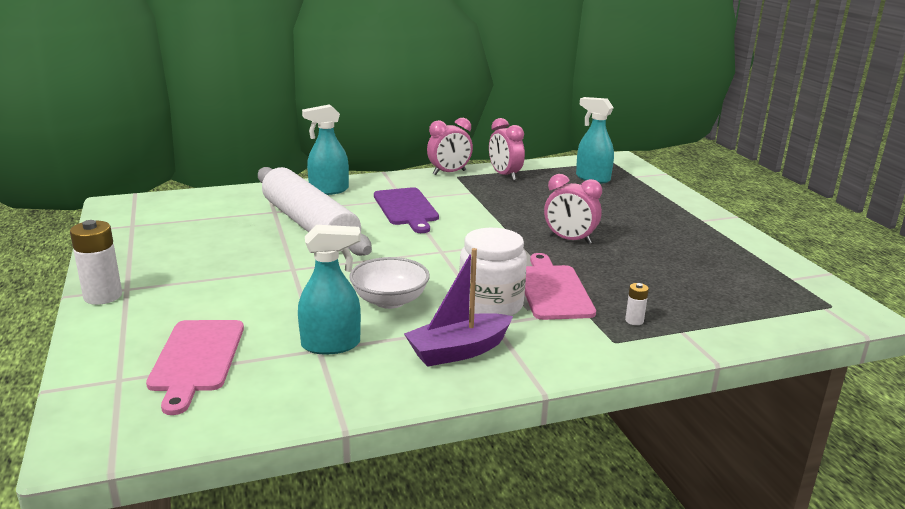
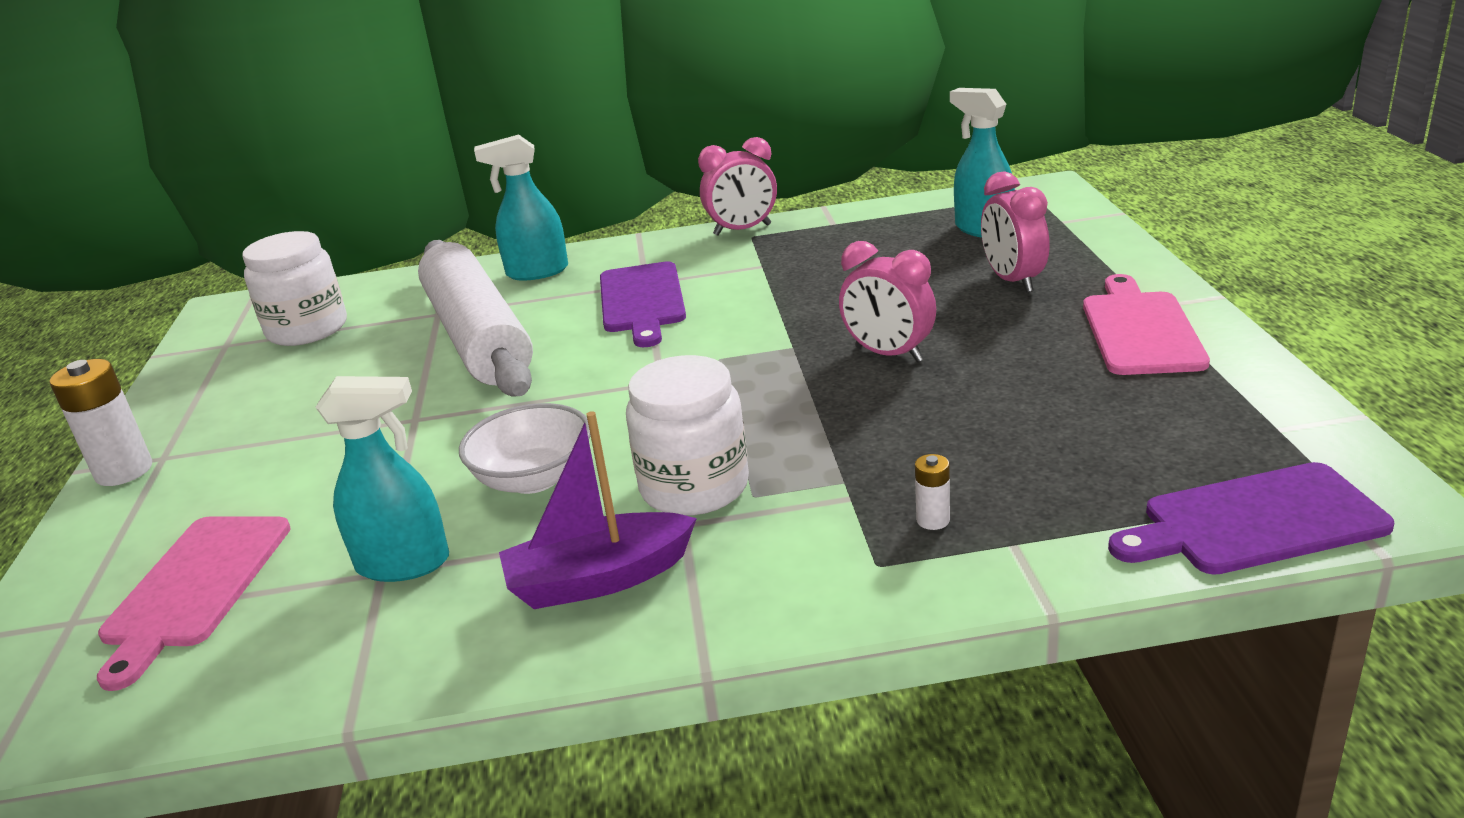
camera: 15 degrees right, 5 degrees up
(187, 218) = (307, 329): none -> white jar
(504, 175) = (832, 230): pink clock -> pink clock (1012, 281)
(553, 290) = (814, 456): pink cutting board -> pink cutting board (1140, 330)
(798, 320) = (1255, 522): none -> purple cutting board

